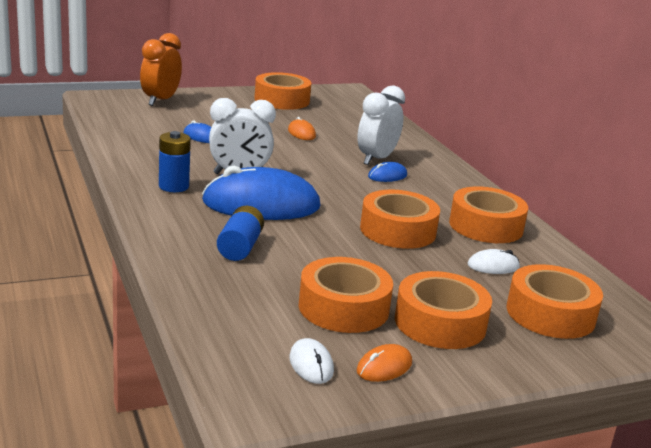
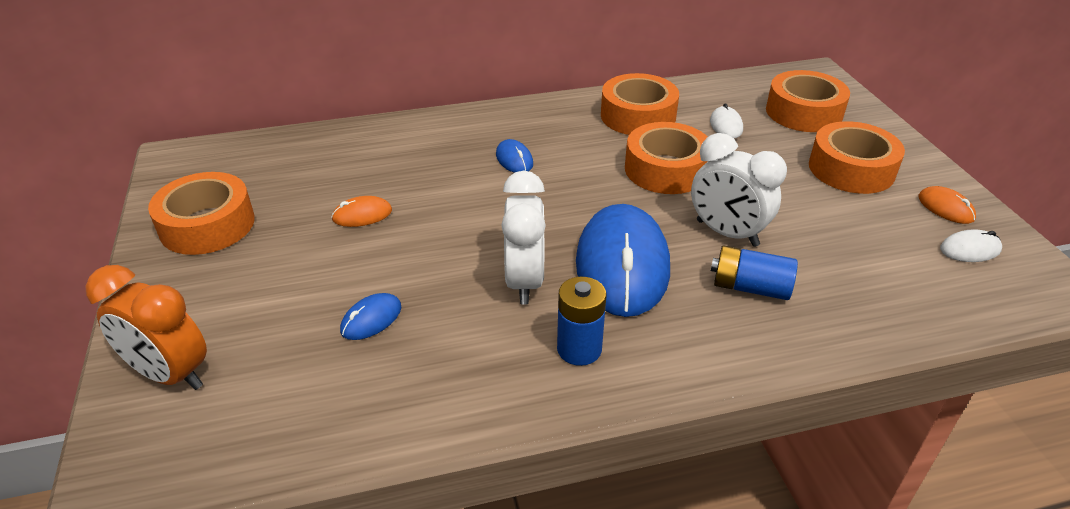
camera: 80 degrees left, 15 degrees up
(343, 307) = (854, 221): orange tape -> none
(376, 159) = (460, 161): white clock -> white clock (727, 233)

